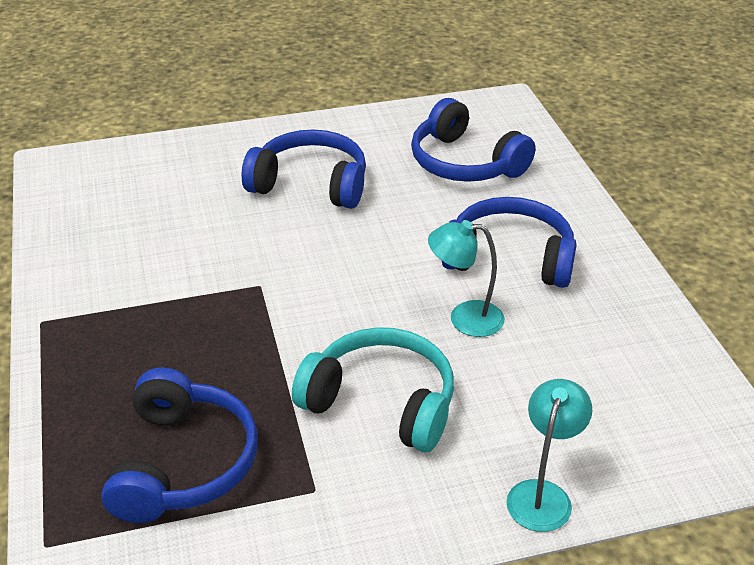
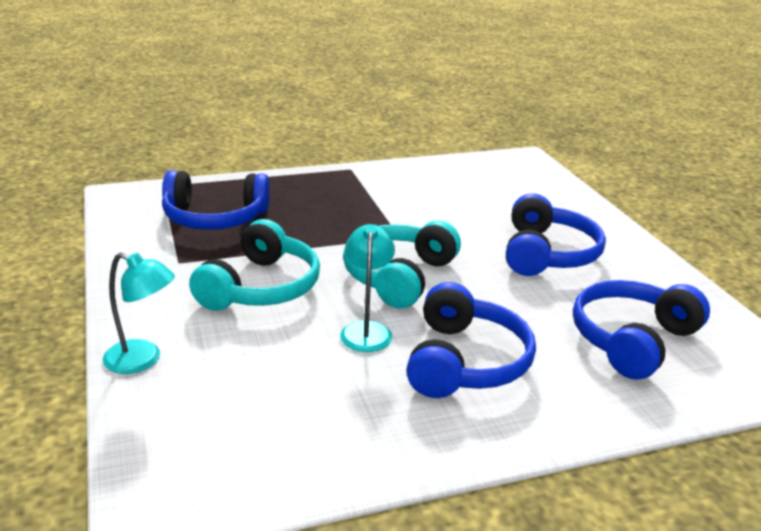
camera: 85 degrees right, 10 degrees down
(355, 290) = (398, 276): none -> turquoise headphones

